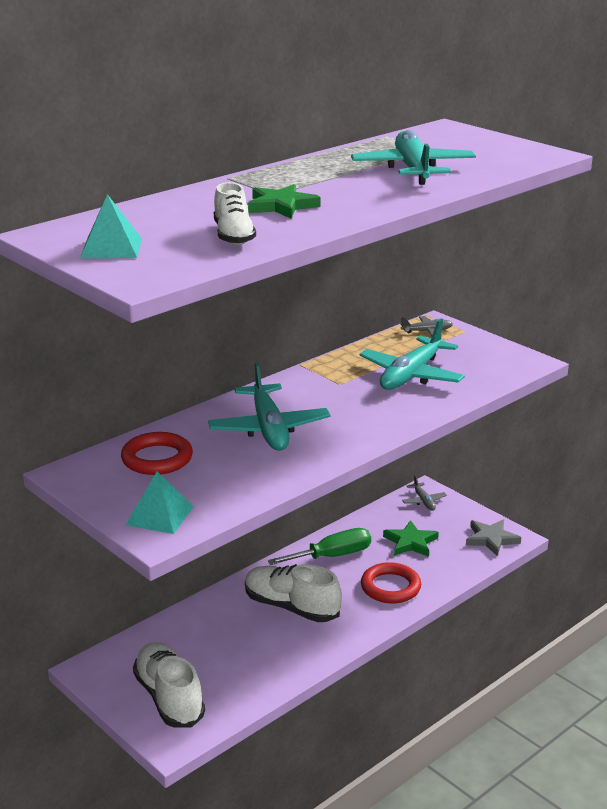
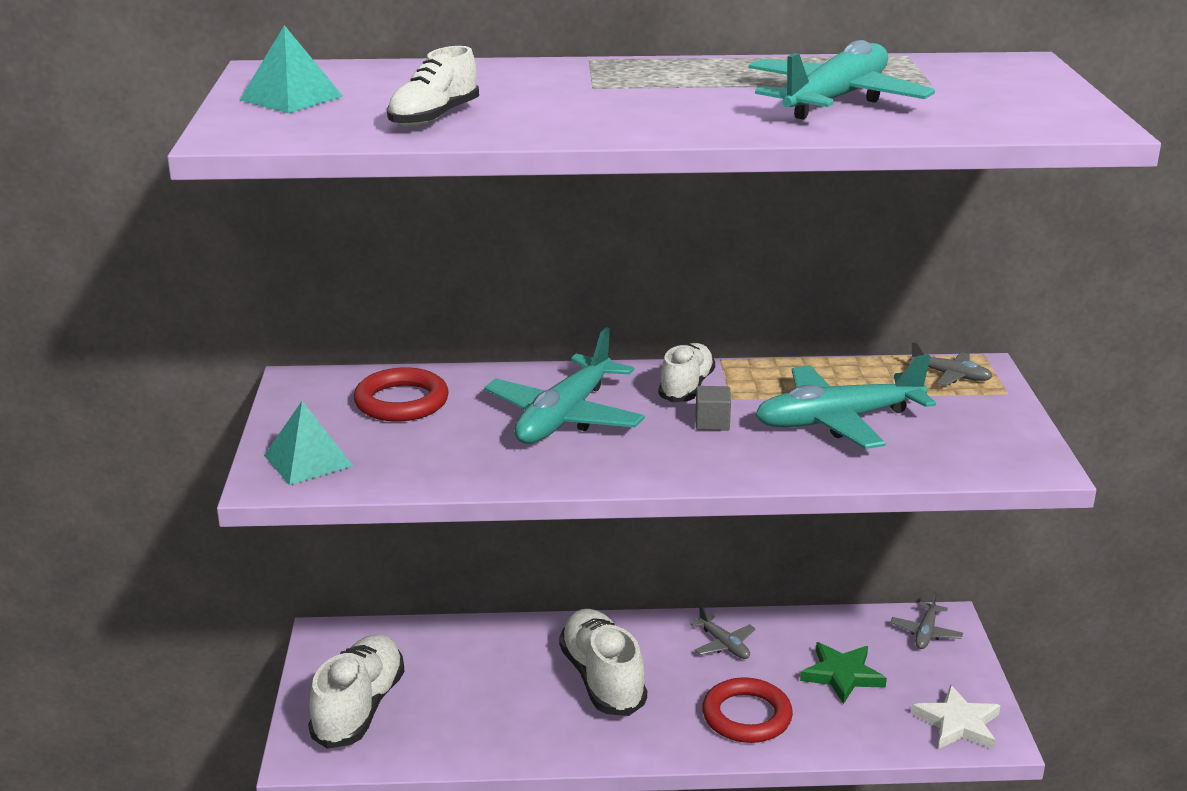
camera: 40 degrees right, 0 degrees up
(281, 206) = (567, 101): green star -> none
(308, 387) = (686, 387): none -> white shoe
(332, 556) = (724, 645): green screwdriver -> grey plane
(352, 400) = (712, 422): none -> grey cube
(491, 539) = (958, 723): grey star -> white star

